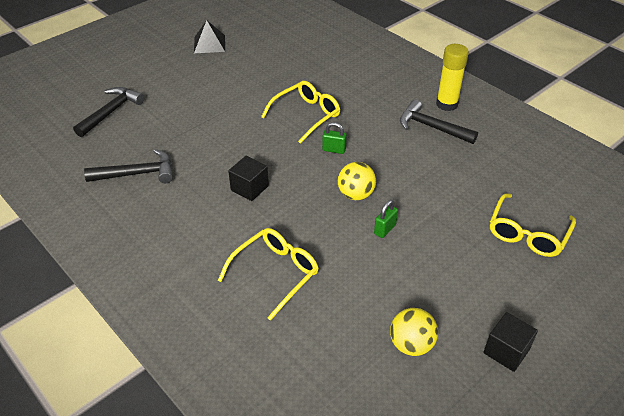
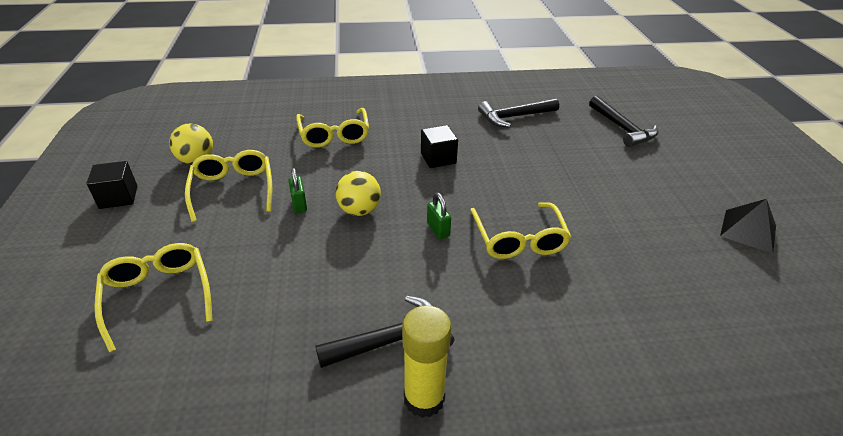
camera: 125 degrees right, 5 degrees down
(137, 174) = (514, 117): black hammer -> black hammer turned 45 degrees clockwise
(334, 150) = (438, 230): green padlock -> green padlock turned 75 degrees counterclockwise
(414, 281) = (233, 190): none -> yellow glasses

